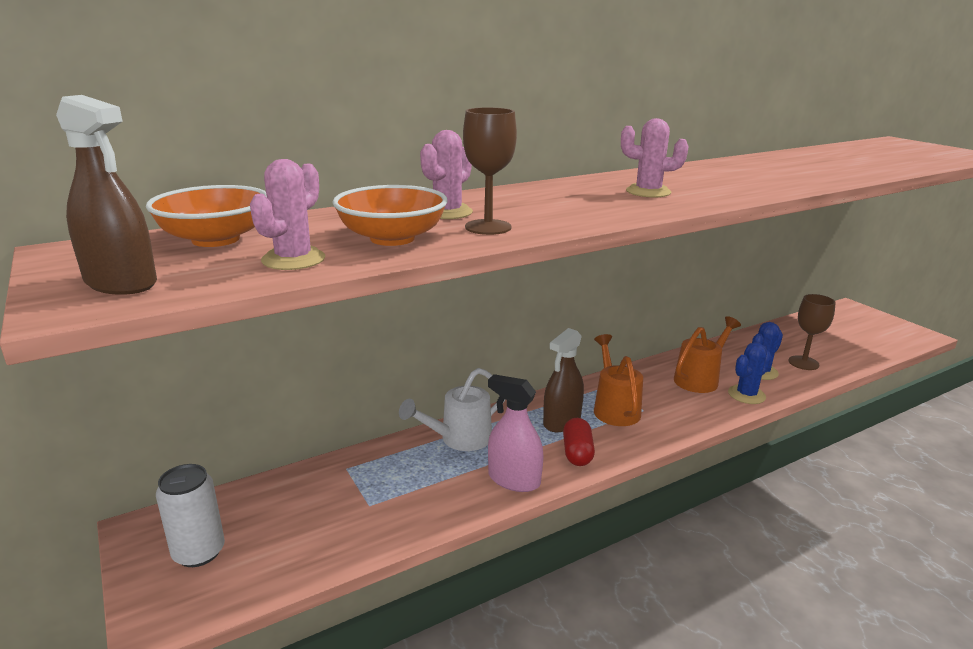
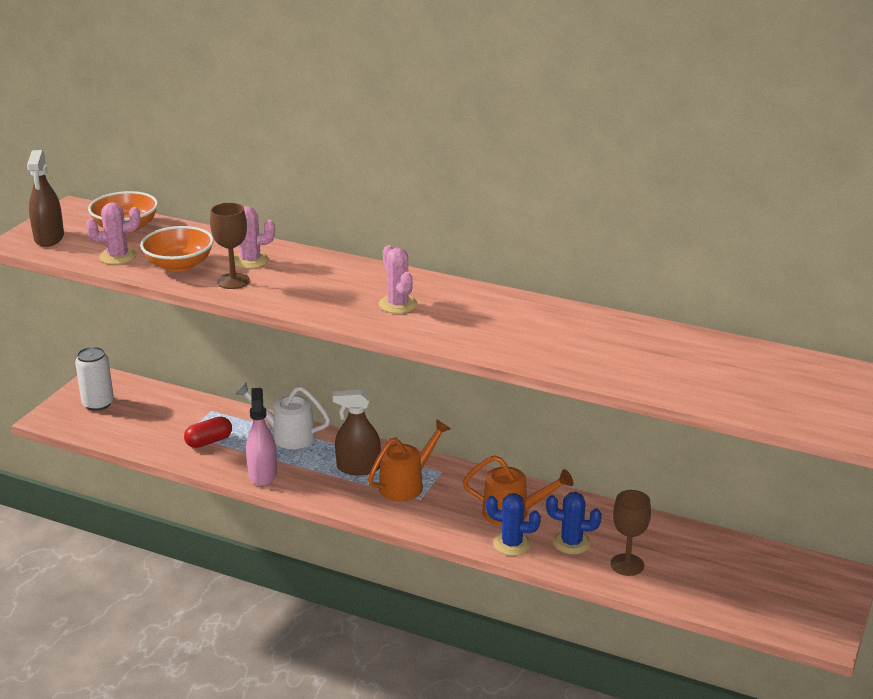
camera: 55 degrees right, 5 degrees up
(577, 453) = (322, 488): red capsule -> red capsule (209, 441)

